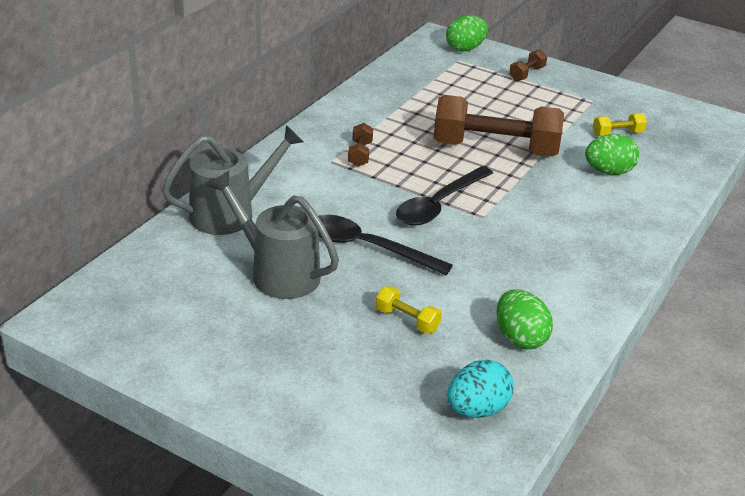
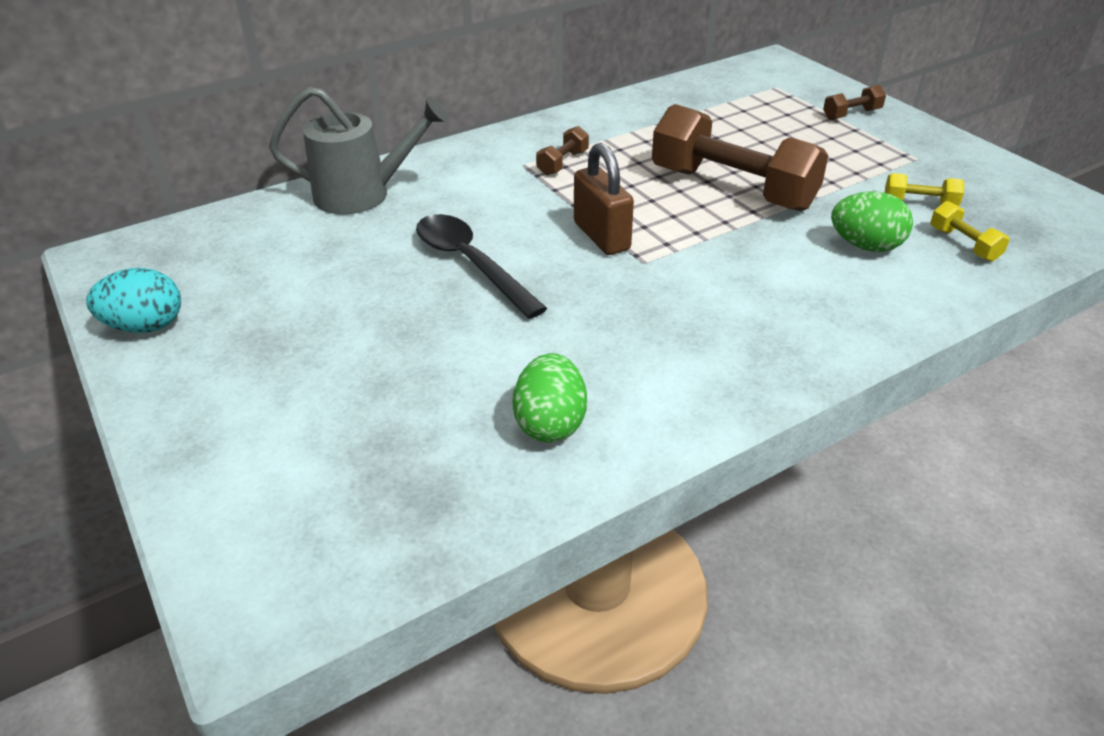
camera: 30 degrees right, 5 degrees up
(277, 273) = (345, 266): grey watering can -> none
(407, 320) = (432, 359): yellow dumbbell -> yellow dumbbell (963, 244)
(439, 205) = (601, 236): black spoon -> brown padlock
(465, 48) = (795, 76): green egg -> none
(477, 410) = (406, 499): turquoise egg -> turquoise egg (146, 326)

